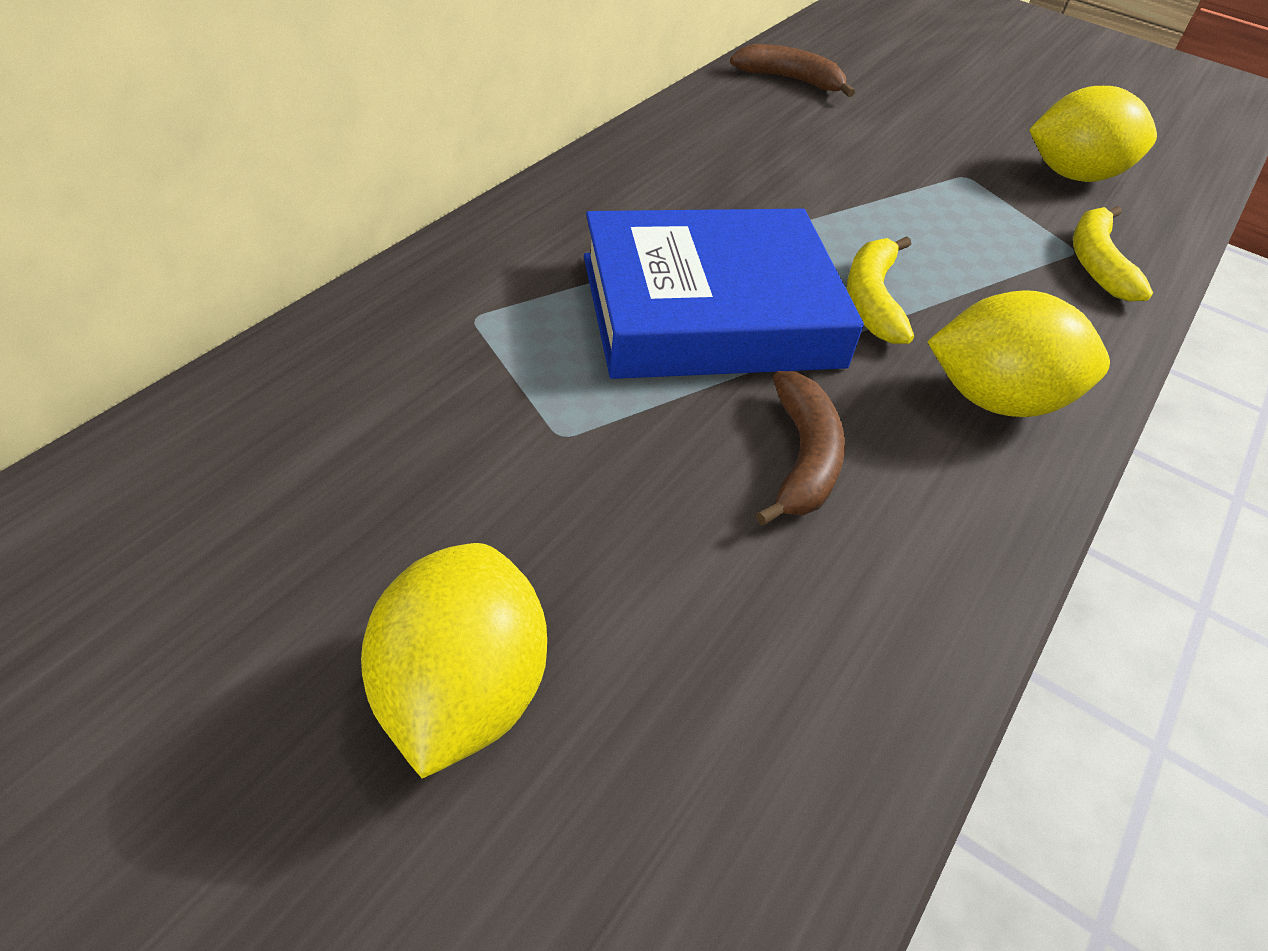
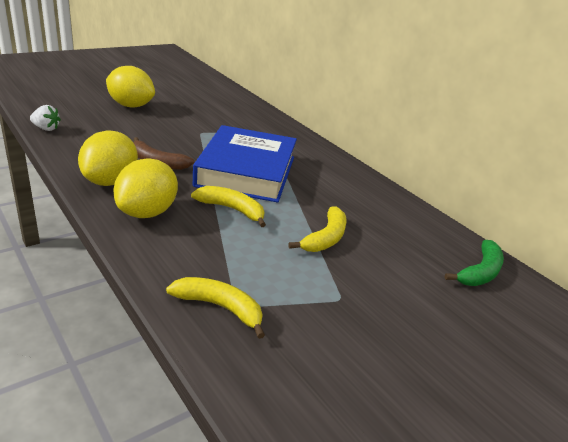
camera: 110 degrees right, 15 degrees down
(789, 80) = (480, 272): brown banana -> green banana
(844, 829) = (46, 128): none -> white strawberry
(846, 195) = (325, 238): none -> yellow banana
(1073, 175) = (333, 365): yellow lemon -> yellow lemon (110, 181)

